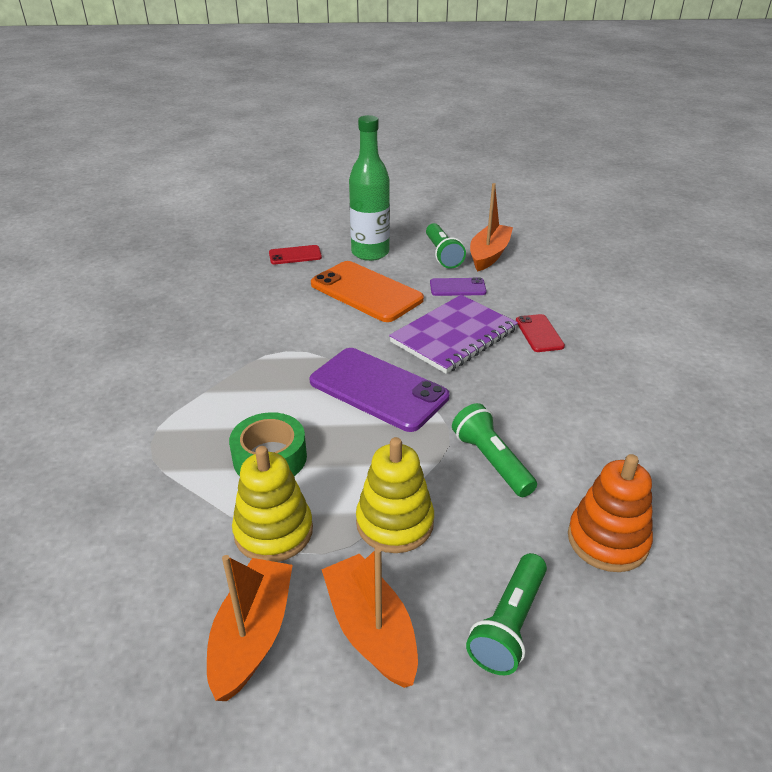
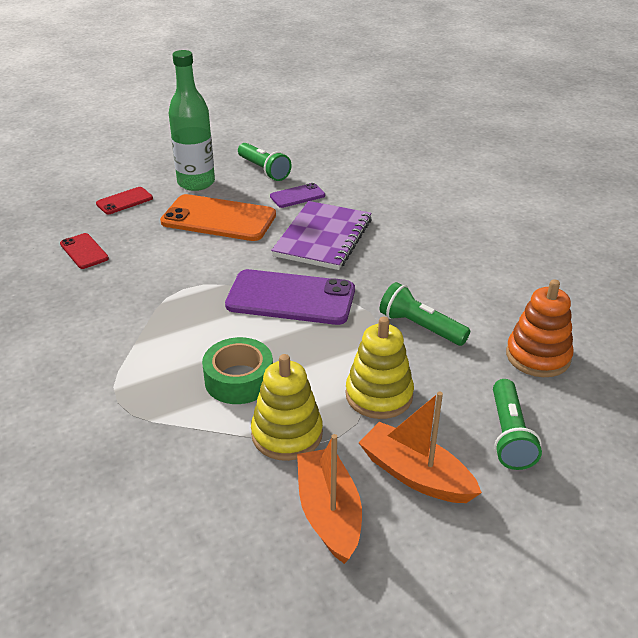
camera: 25 degrees left, 0 degrees up
(489, 255) = (304, 161): orange boat -> none
(539, 333) = (390, 218): red phone -> red phone (84, 251)

